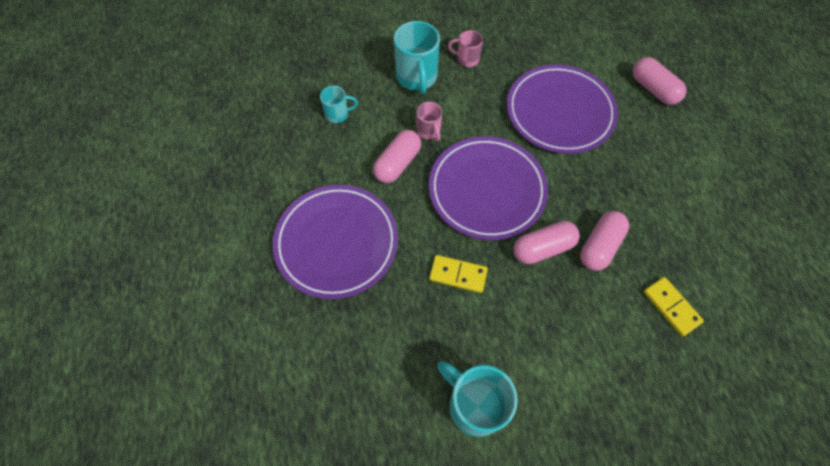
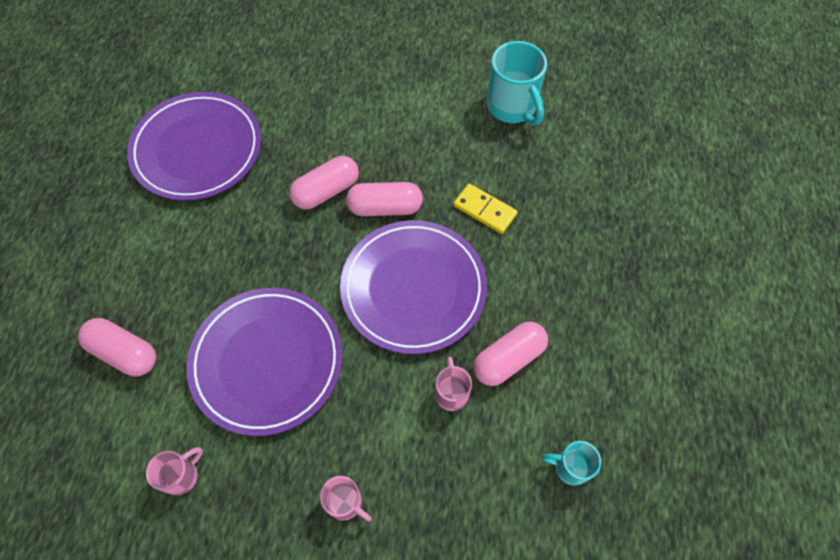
camera: 160 degrees left, 0 degrees up
(336, 242) = (607, 284): purple plate -> purple plate (197, 149)
(417, 78) = (435, 493): turquoise mug -> none
(567, 44) = (182, 476): none -> pink mug
(653, 89) = (124, 352): pink capsule -> pink capsule turned 45 degrees counterclockwise
(671, 307) = (297, 122): yellow domino -> none

